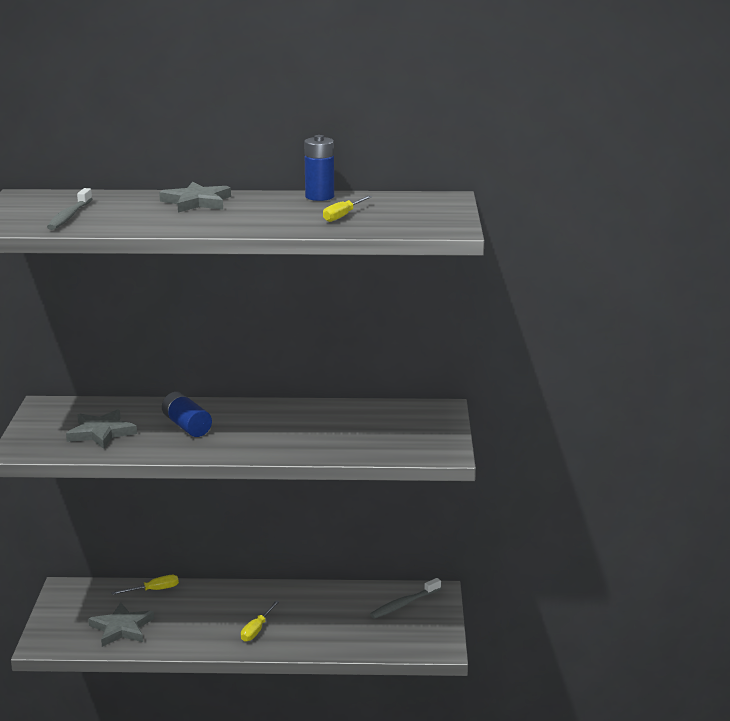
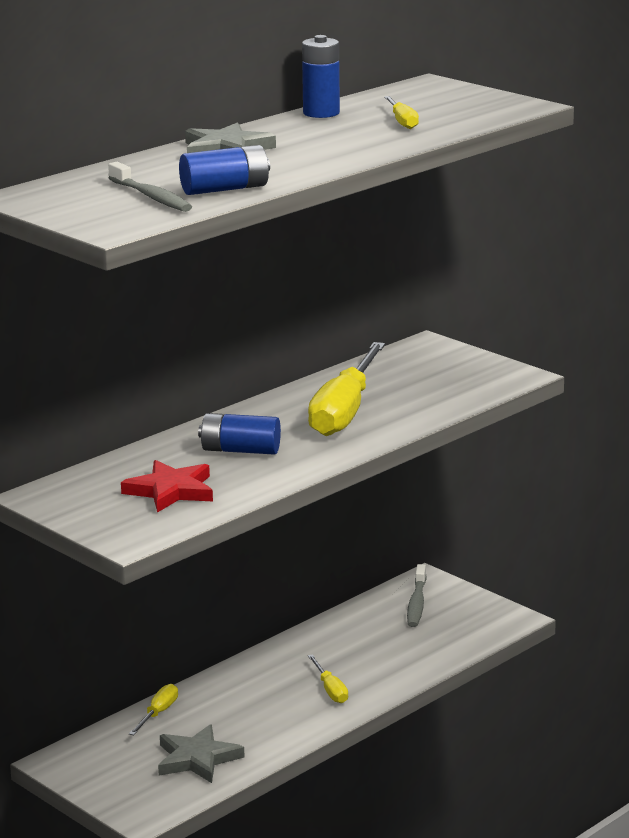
camera: 45 degrees left, 0 degrees up
(101, 432) = (171, 491): grey star -> red star
(114, 224) = (225, 189): none -> blue battery
(293, 429) = (344, 411): none -> yellow screwdriver

